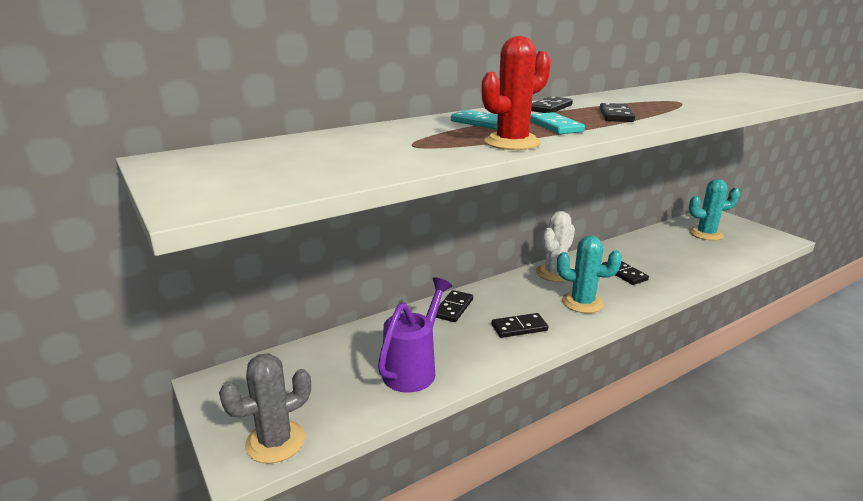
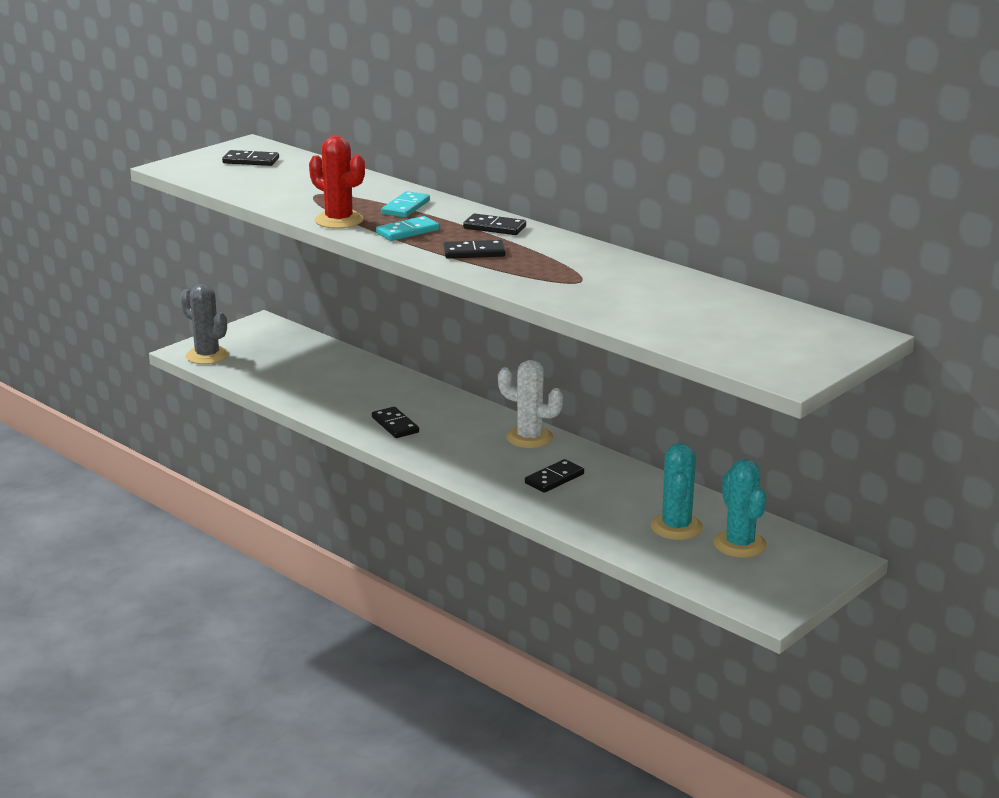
camera: 75 degrees right, 0 degrees up
(414, 369) = (308, 387): purple watering can -> none
(453, 308) = (418, 392): black domino -> black domino (251, 161)
(582, 303) = (464, 454): turquoise cactus -> turquoise cactus (676, 527)

